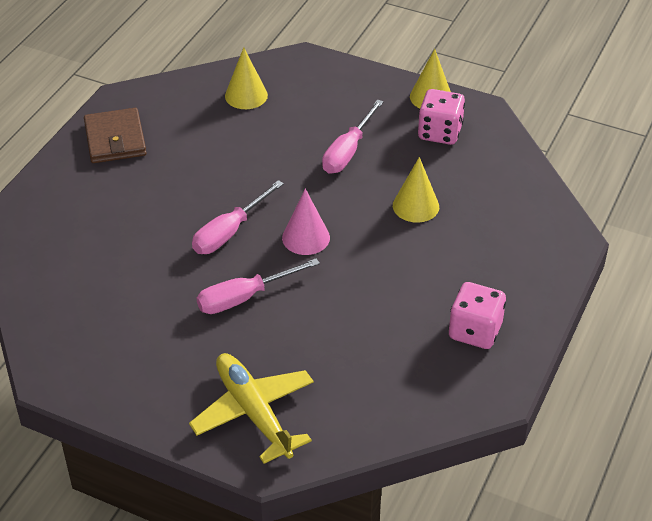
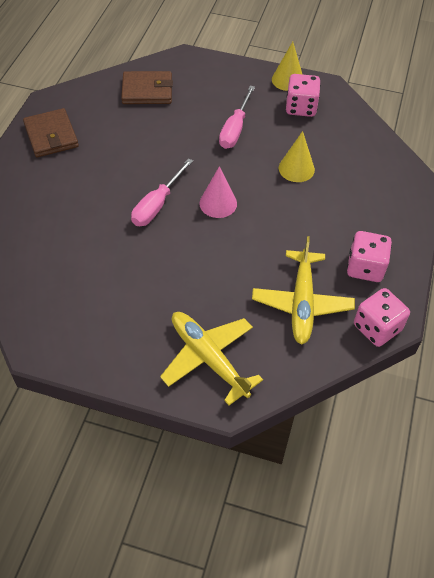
camera: 10 degrees left, 10 degrees up
(244, 297) = (180, 259): pink screwdriver -> none
(246, 95) = (147, 90): yellow cone -> brown wallet
(384, 363) = (302, 302): none -> yellow plane
(472, 401) = (377, 327): none -> pink dice

